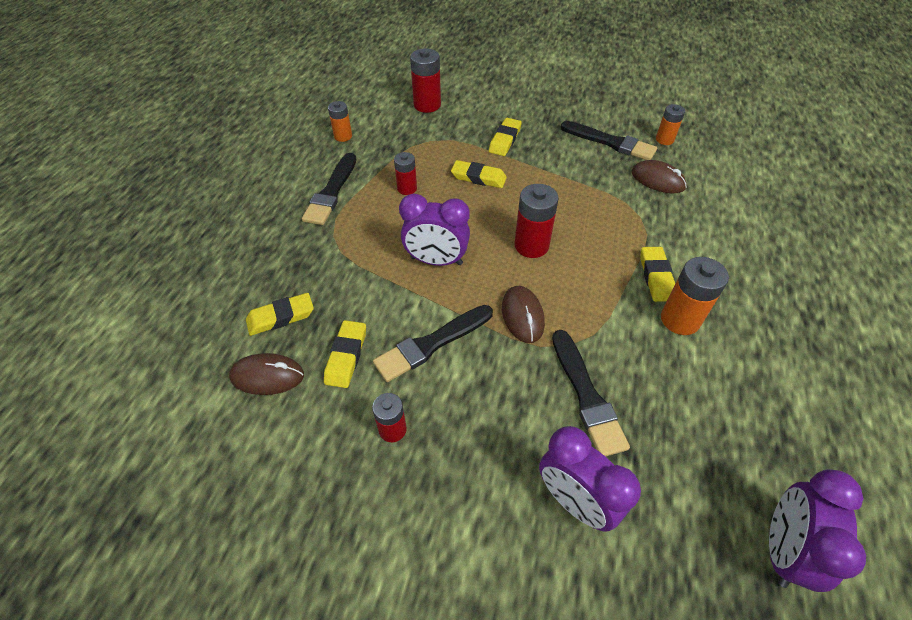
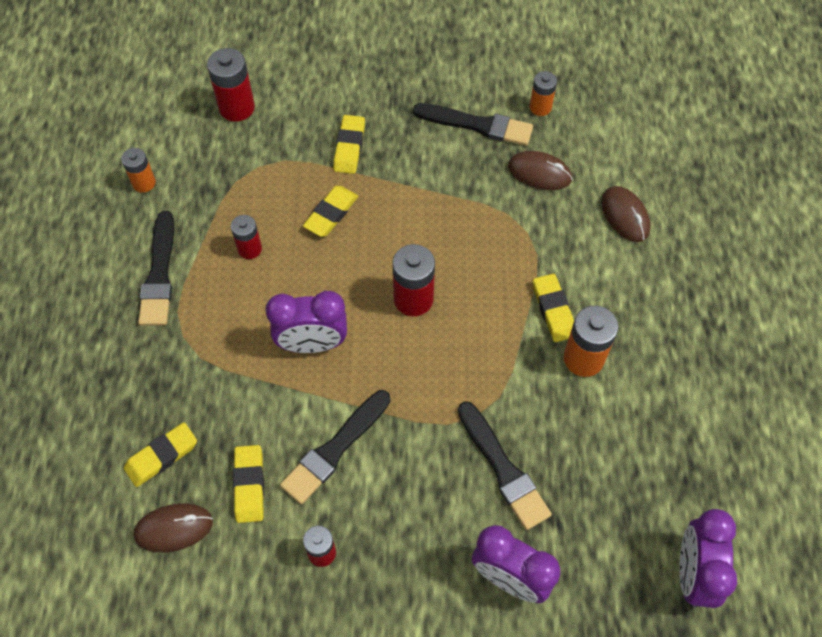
camera: 15 degrees left, 10 degrees up
(478, 177) = (331, 214): yellow eraser -> yellow eraser turned 60 degrees counterclockwise
(522, 316) = (422, 392): brown mouse -> brown mouse (625, 216)

